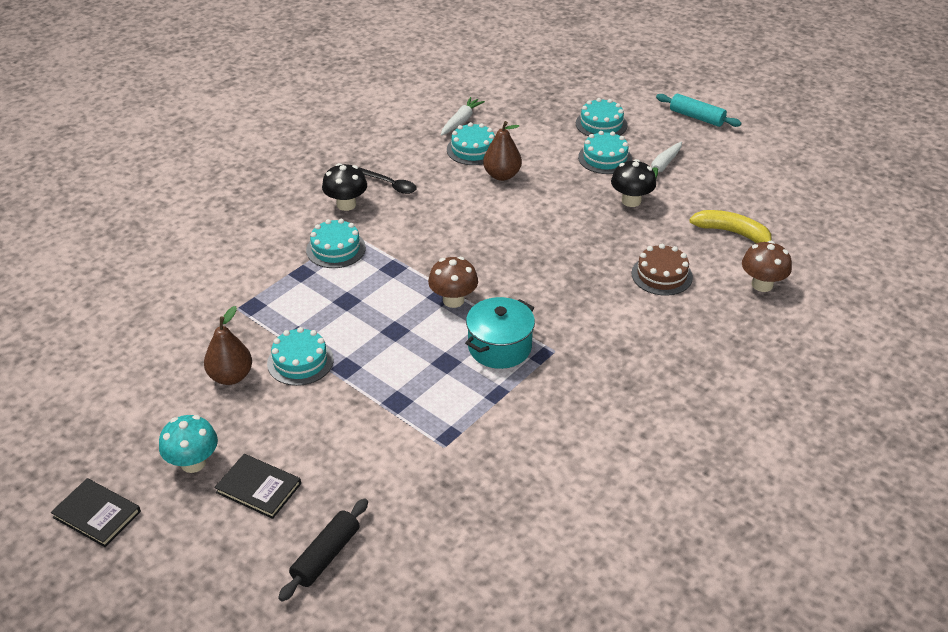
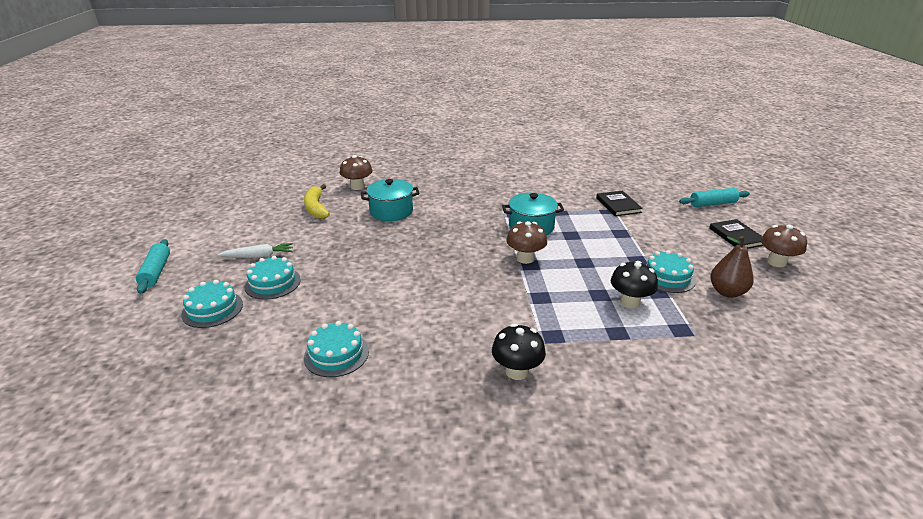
camera: 135 degrees left, 10 degrees down
(97, 514) = (854, 267): black book -> black book (618, 205)
(193, 463) = (776, 262): turquoise mushroom -> brown mushroom
(326, 555) = (712, 204): black rolling pin -> turquoise rolling pin
(336, 249) = (569, 336): turquoise cake -> none
(390, 185) = (454, 366): black spoon -> none
(461, 121) = (289, 394): white carrot -> none
(502, 175) = (359, 316): brown pear -> none
(631, 201) = (322, 249): black mushroom -> black mushroom (630, 302)
(662, 275) = (391, 211): brown cake -> turquoise pot

